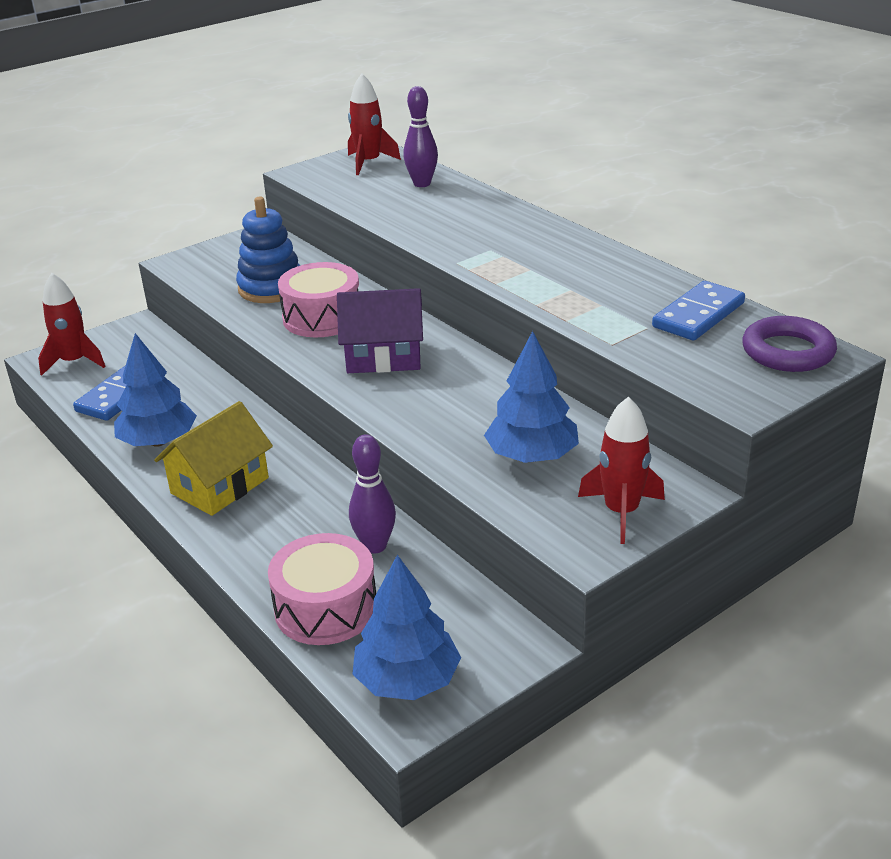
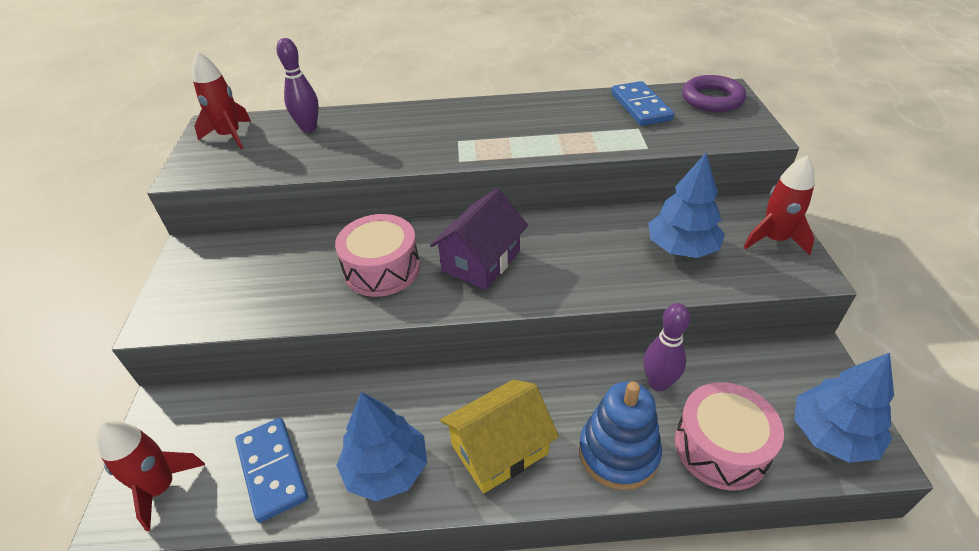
camera: 55 degrees left, 10 degrees up
(220, 485) = (499, 449): yellow house -> yellow house turned 75 degrees clockwise
(271, 288) = (294, 278): blue stacking toy -> blue stacking toy (618, 453)

